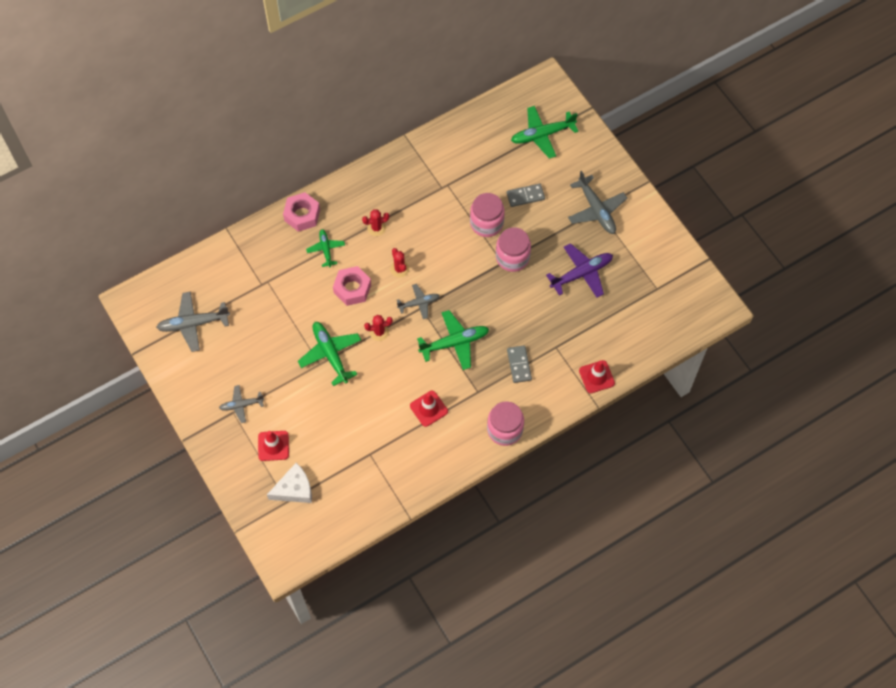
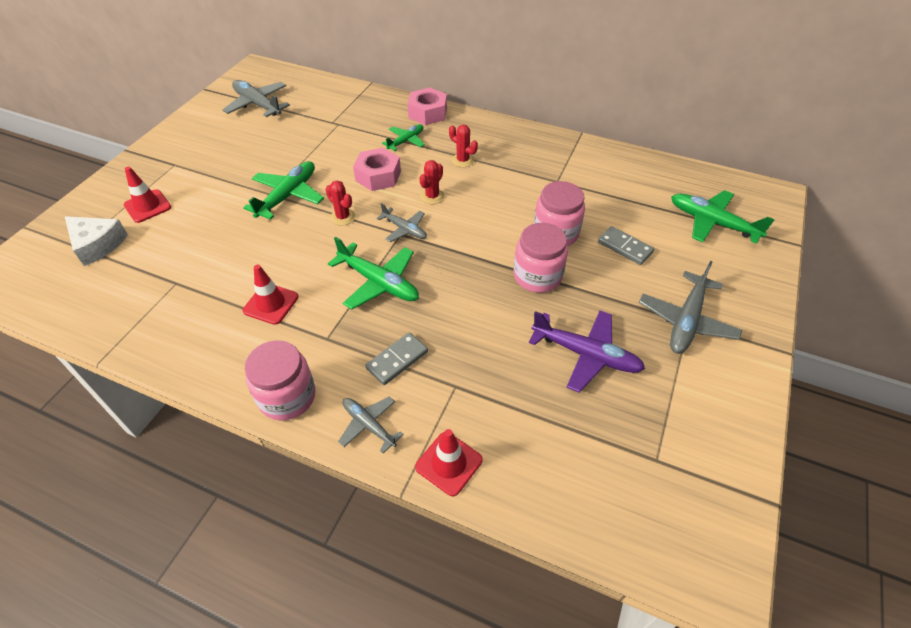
camera: 55 degrees right, 15 degrees down
(241, 405) = (186, 166): grey plane -> grey plane (369, 425)

